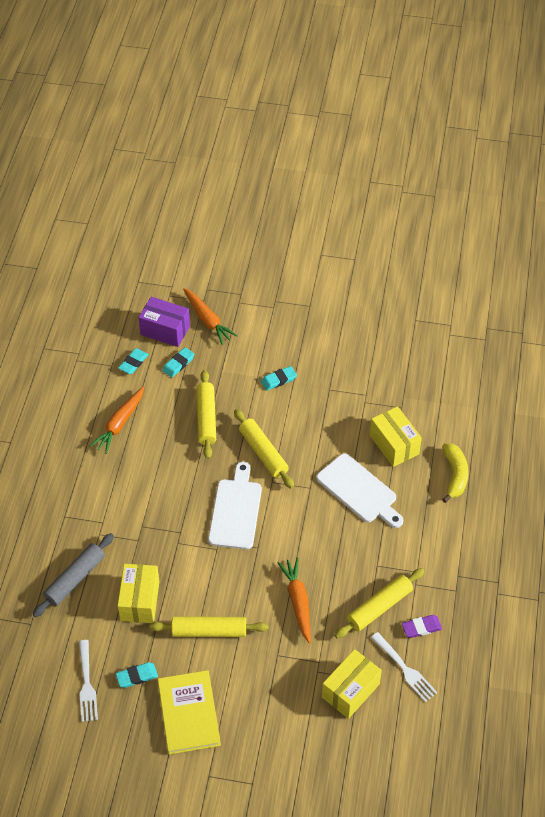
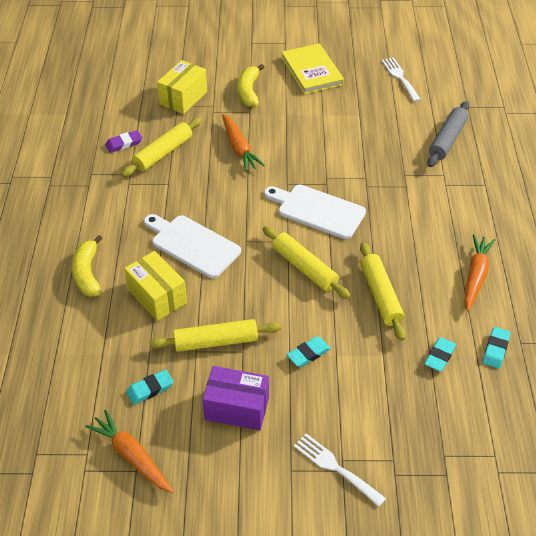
camera: 170 degrees right, 5 degrees down
(137, 676) = (362, 86): turquoise eraser -> turquoise eraser (150, 389)
(140, 601) = (381, 132): yellow box -> none
(165, 330) = (476, 400): purple box -> purple box (237, 408)
(207, 320) = (426, 424): orange carrot -> orange carrot (132, 456)
(209, 631) = (313, 120): yellow rolling pin -> yellow rolling pin (216, 341)
(236, 510) = (317, 210): white cutting board -> white cutting board turned 120 degrees clockwise
(272, 689) = (249, 91): none -> yellow banana
(405, 669) = (137, 115): white fork -> white fork (335, 467)

